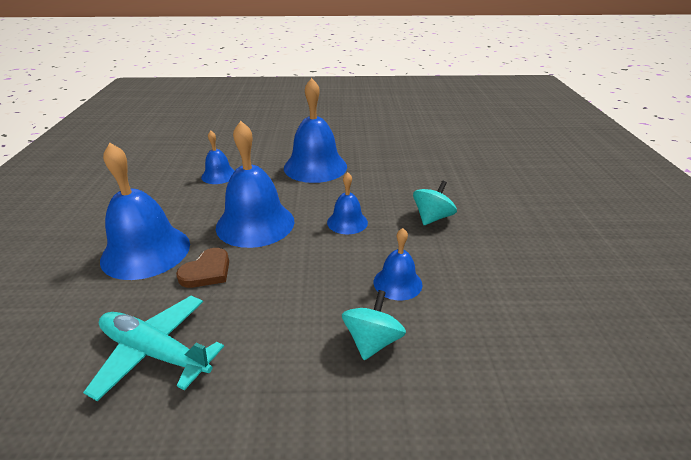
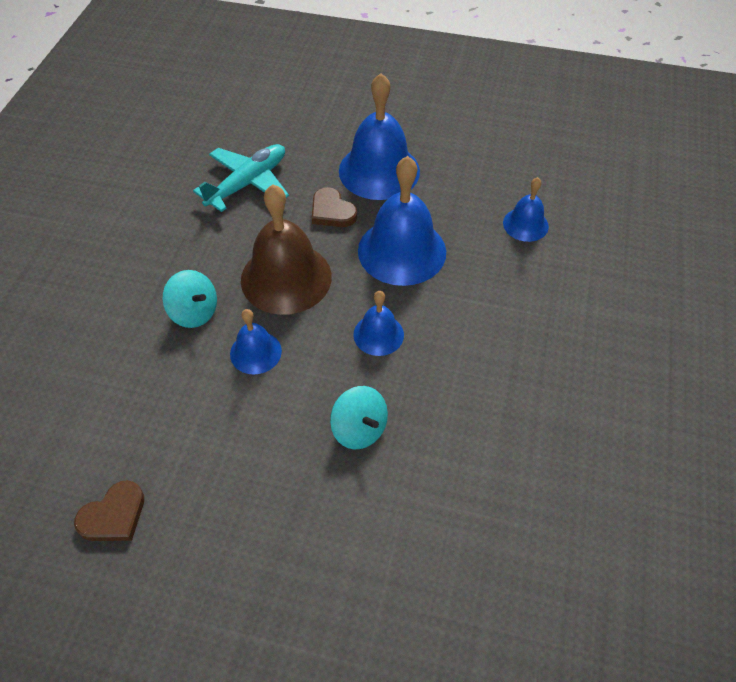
camera: 105 degrees right, 20 degrees up
(304, 284) = (286, 278): none -> brown bell
(315, 167) = (532, 328): blue bell -> none
(607, 326) = (114, 516): none -> brown heart

